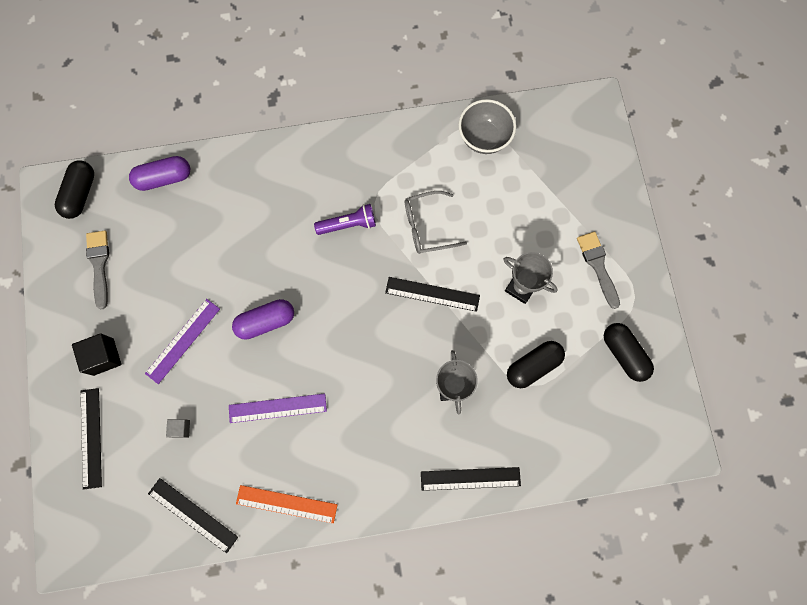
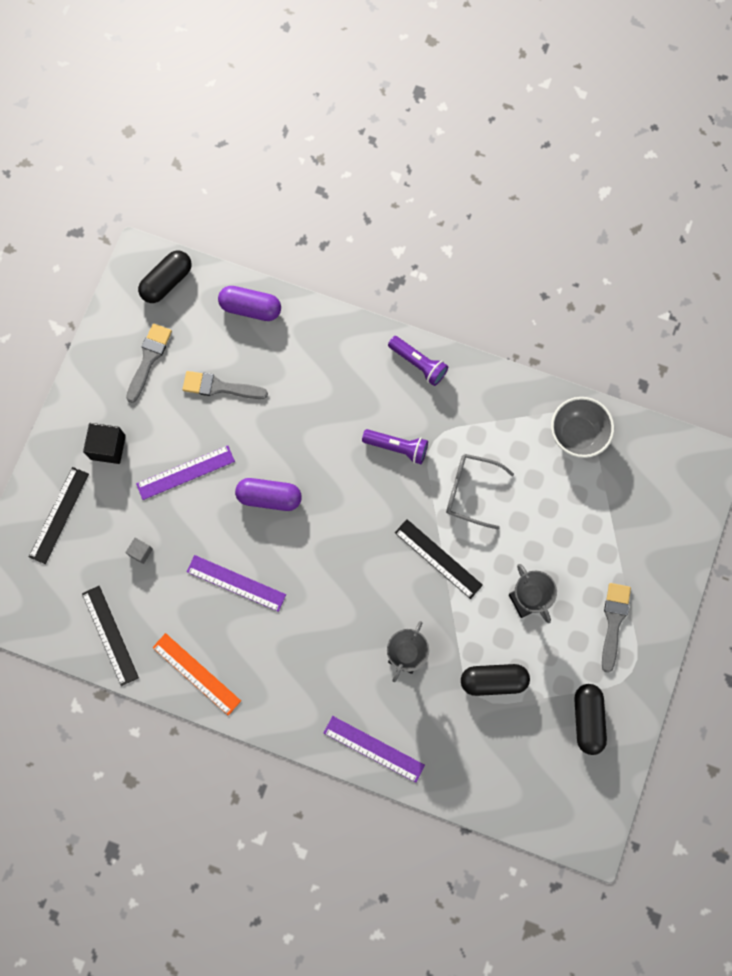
camera: 30 degrees right, 0 degrees up
(173, 255) = (220, 387): none -> grey brush
(327, 150) = (418, 364): none -> purple flashlight
(470, 478) = (374, 749): black ruler -> purple ruler

